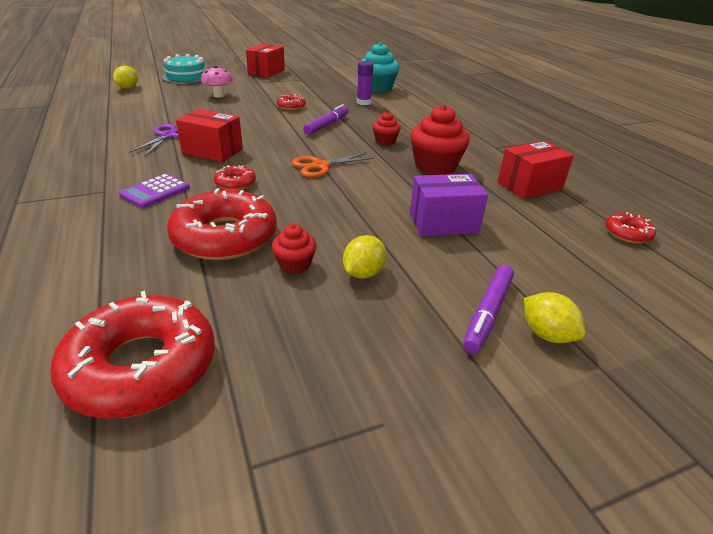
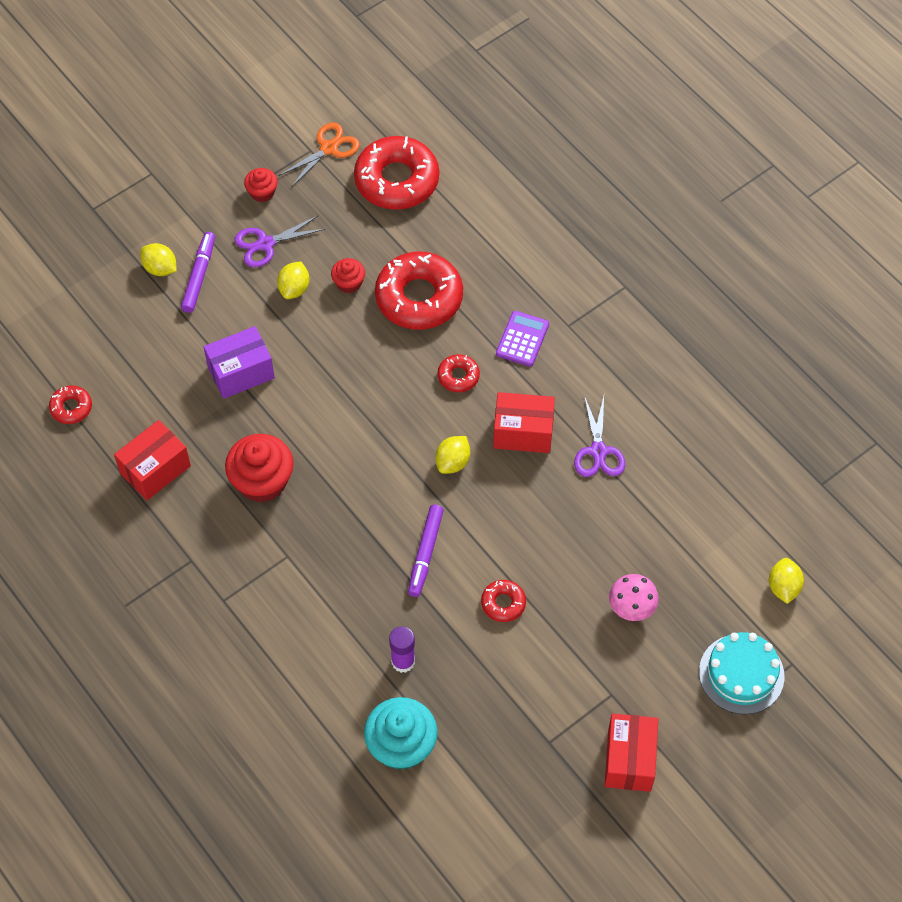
camera: 165 degrees right, 25 degrees up
(279, 149) = (453, 462): none -> yellow lemon
(320, 166) = (389, 438): orange scissors -> orange scissors (329, 148)
(385, 141) = (335, 529): red cupcake -> red cupcake (262, 192)
(386, 328) = (265, 244): none -> purple scissors

